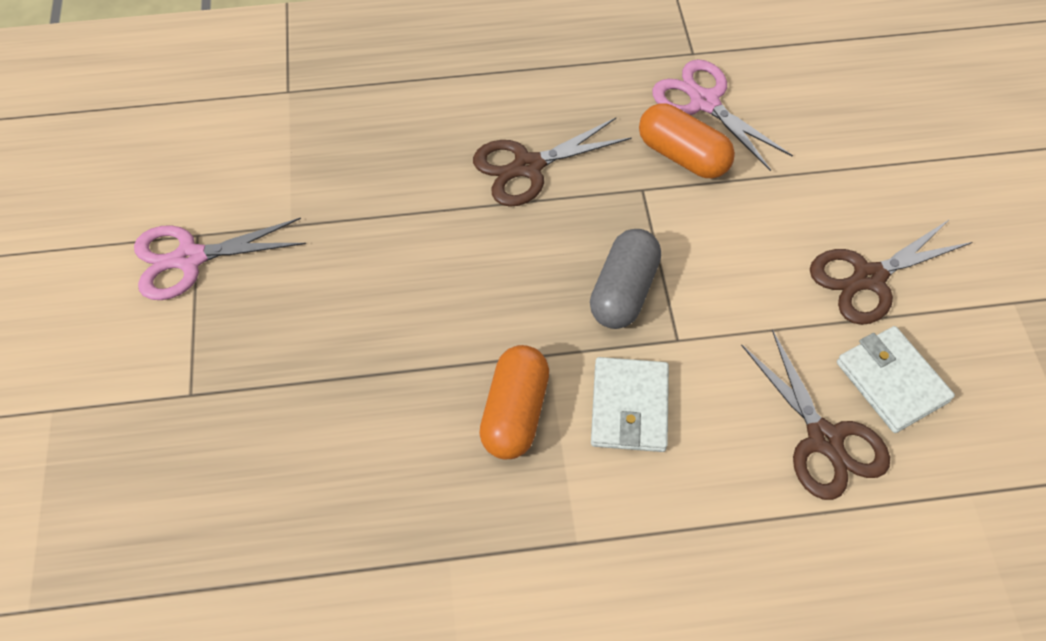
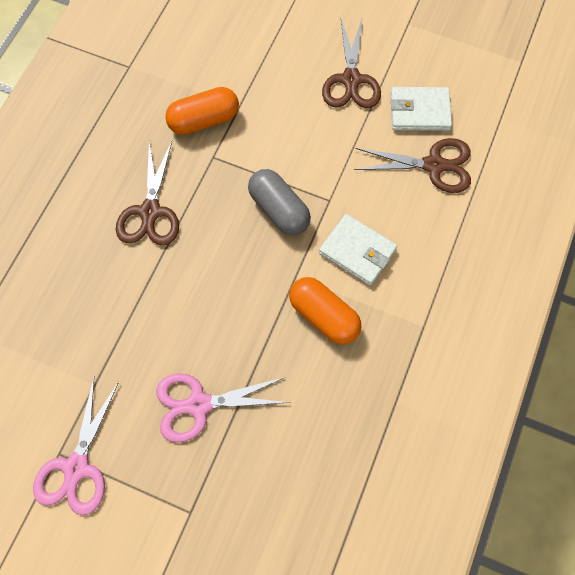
camera: 60 degrees left, 10 degrees up
(704, 102) = (172, 84): pink scissors -> pink scissors (198, 404)

